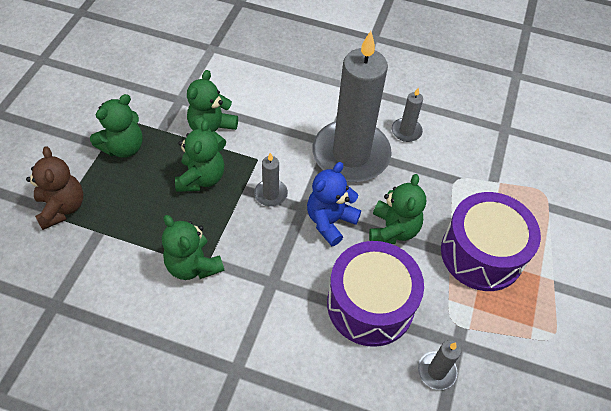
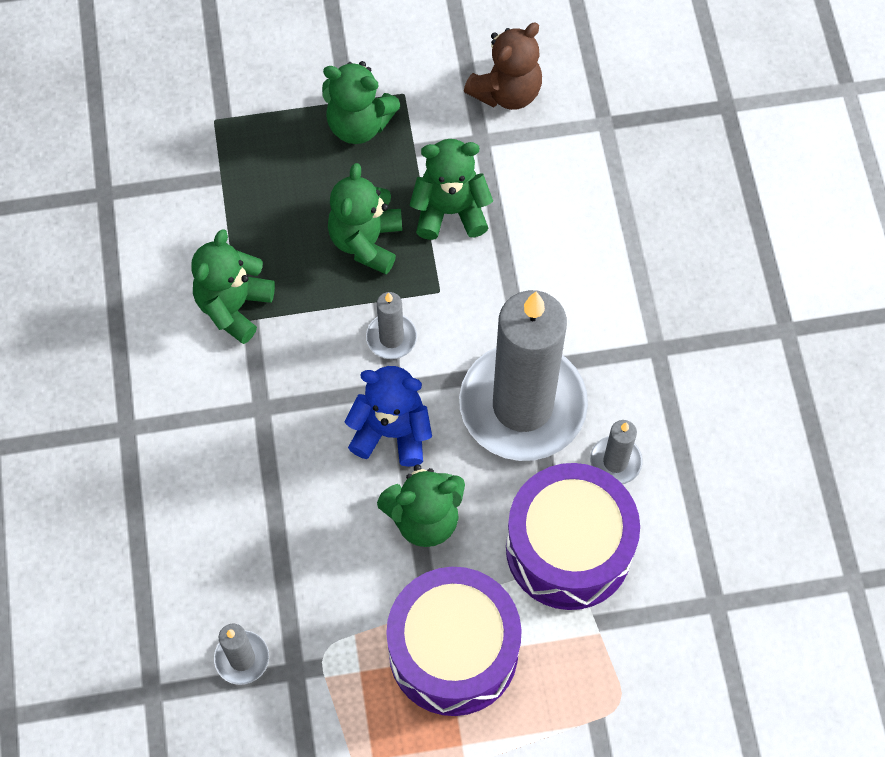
camera: 65 degrees right, 10 degrees up
(62, 208) = (230, 117): brown teddy bear -> brown teddy bear (506, 92)
(201, 178) = (366, 241): green teddy bear -> green teddy bear turned 120 degrees clockwise
(370, 304) = (293, 539): purple drum -> purple drum (568, 548)

